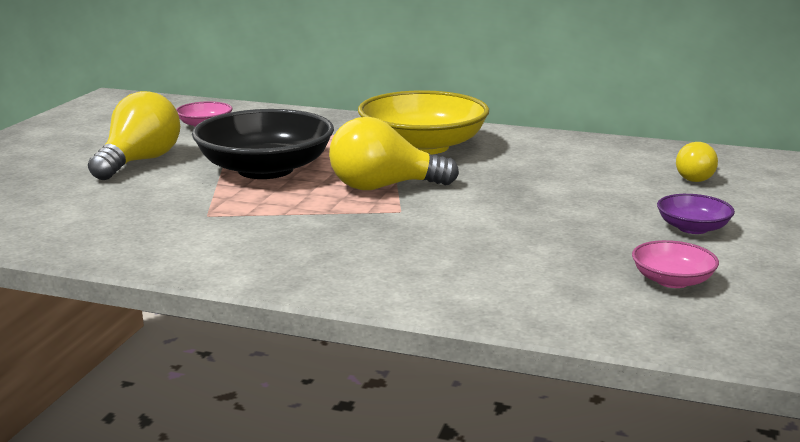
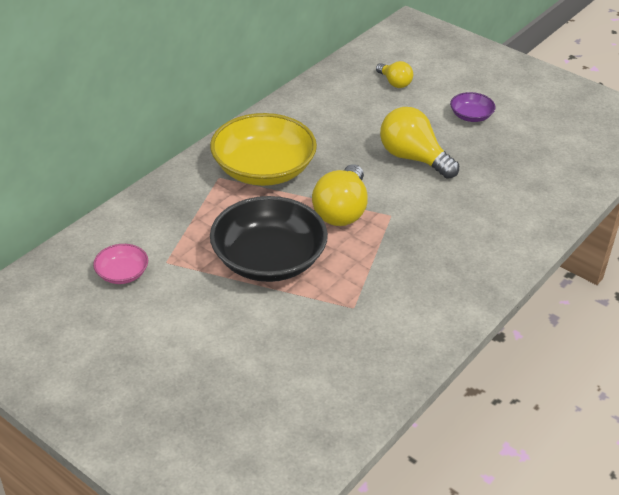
camera: 70 degrees left, 20 degrees up
(139, 162) = (203, 329): yellow light bulb -> yellow light bulb (413, 158)
(672, 280) = (536, 150): pink bowl -> none

